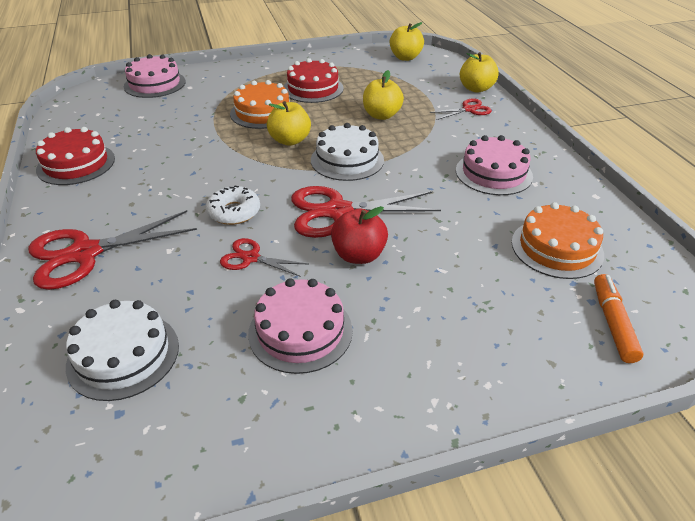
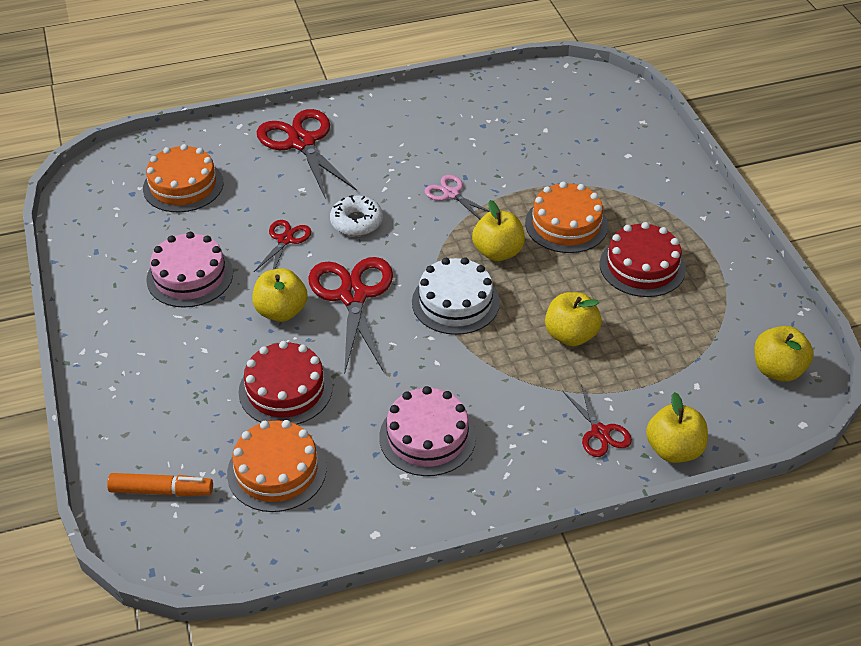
camera: 90 degrees right, 5 degrees up
(76, 164) = (442, 106): red cake -> red cake (285, 389)
(123, 355) = (183, 185): white cake -> orange cake
(155, 84) = (631, 126): pink cake -> none
(209, 160) = (451, 194): none -> pink scissors
(358, 255) = (281, 311): red apple -> yellow apple

